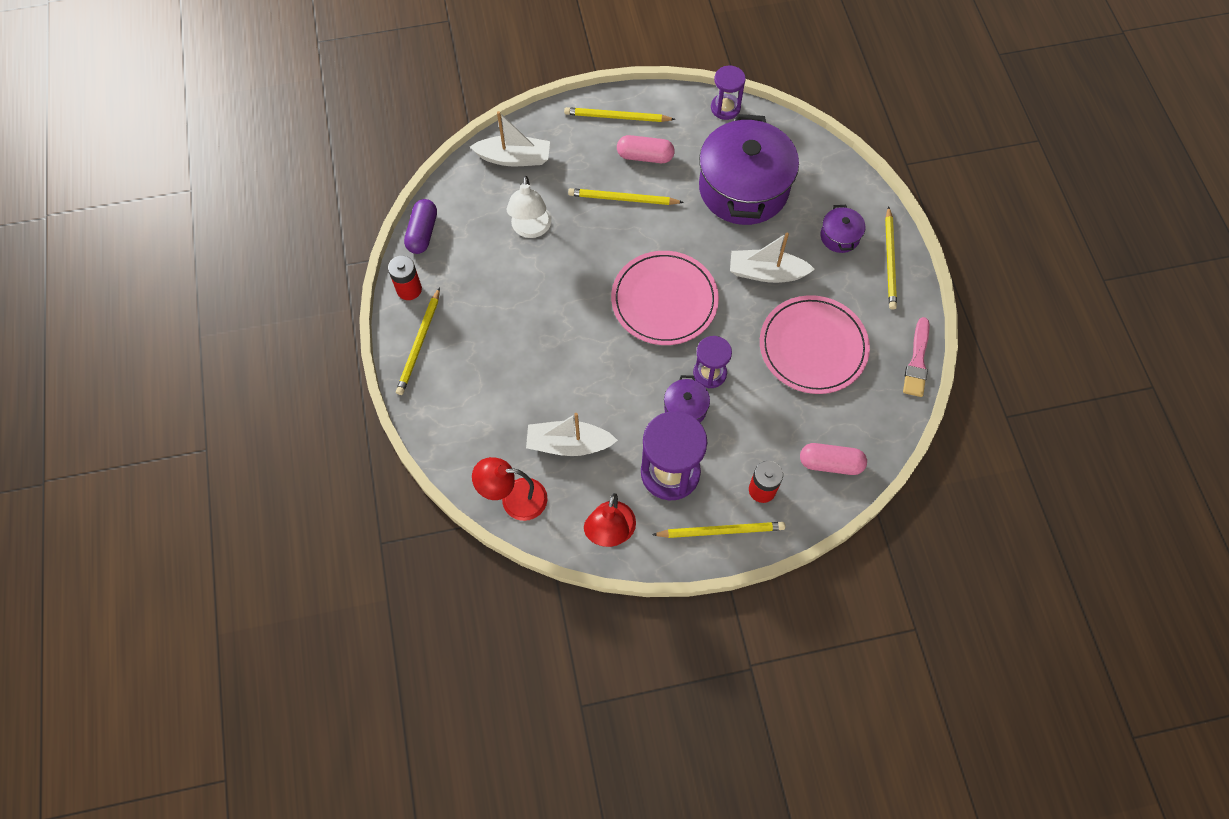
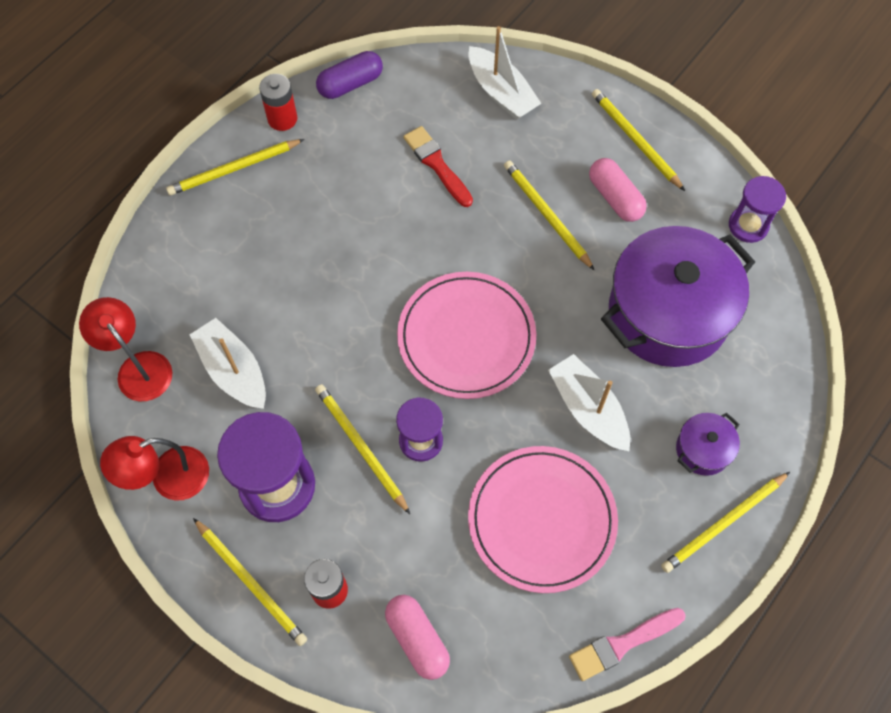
camera: 50 degrees right, 0 degrees up
(531, 229) = (437, 164): white lamp -> red brush
(685, 408) = (361, 447): purple pot -> yellow pencil

